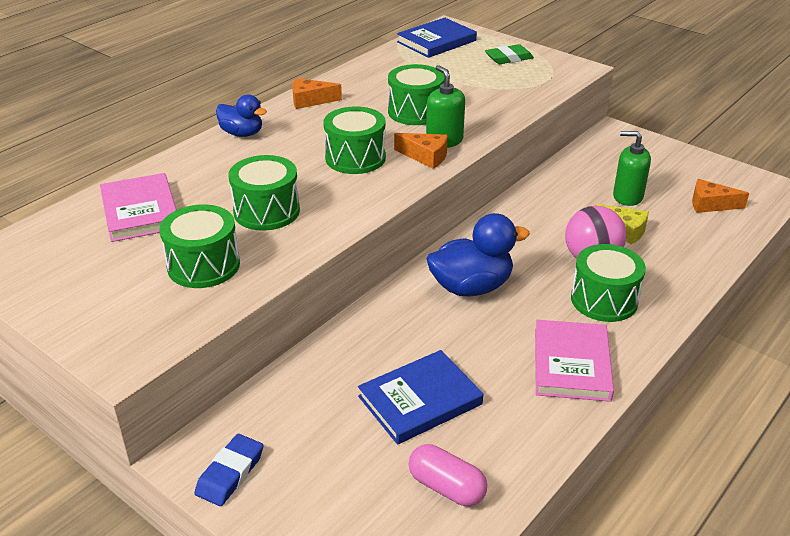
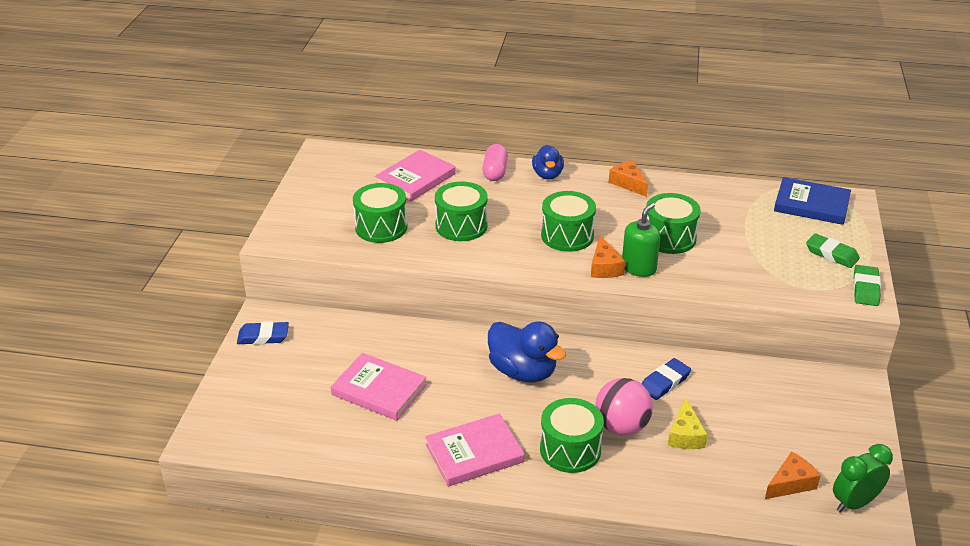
camera: 60 degrees right, 0 degrees up
(420, 400) = (379, 390): blue book -> pink book
(446, 487) = (309, 430): pink capsule -> pink capsule (495, 172)
(549, 214) = (665, 382): none -> blue eraser
(564, 63) = (865, 289): none -> green eraser
(627, 197) = (744, 423): green soap dispenser -> none
(710, 204) = (790, 483): orange cheese -> orange cheese turned 75 degrees clockwise
(745, 187) = (854, 503): none -> green clock

